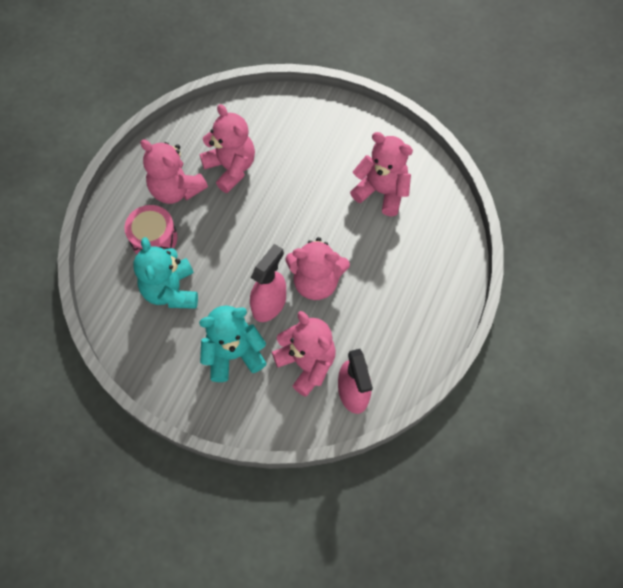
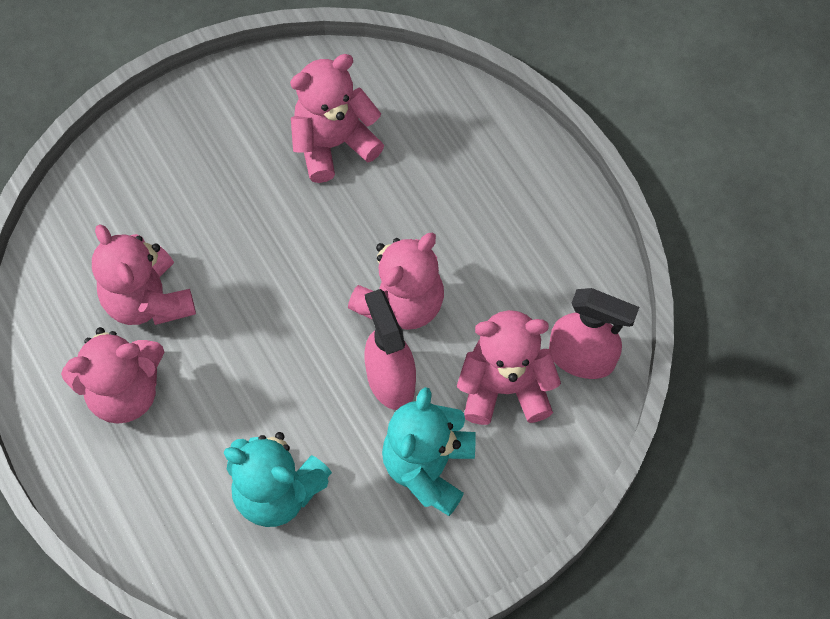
camera: 55 degrees left, 0 degrees up
(153, 238) = (178, 466): pink drum -> none
(231, 168) = (148, 300): pink teddy bear -> pink teddy bear turned 120 degrees counterclockwise

